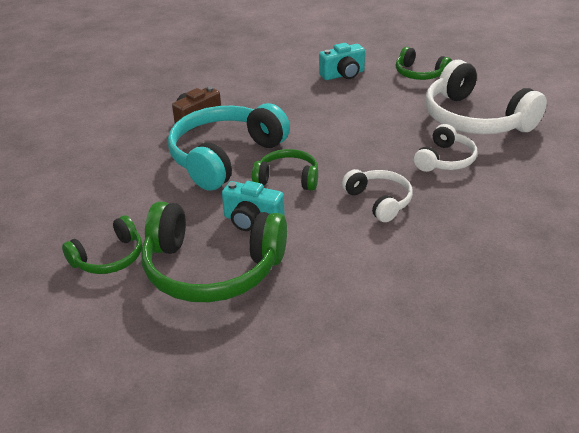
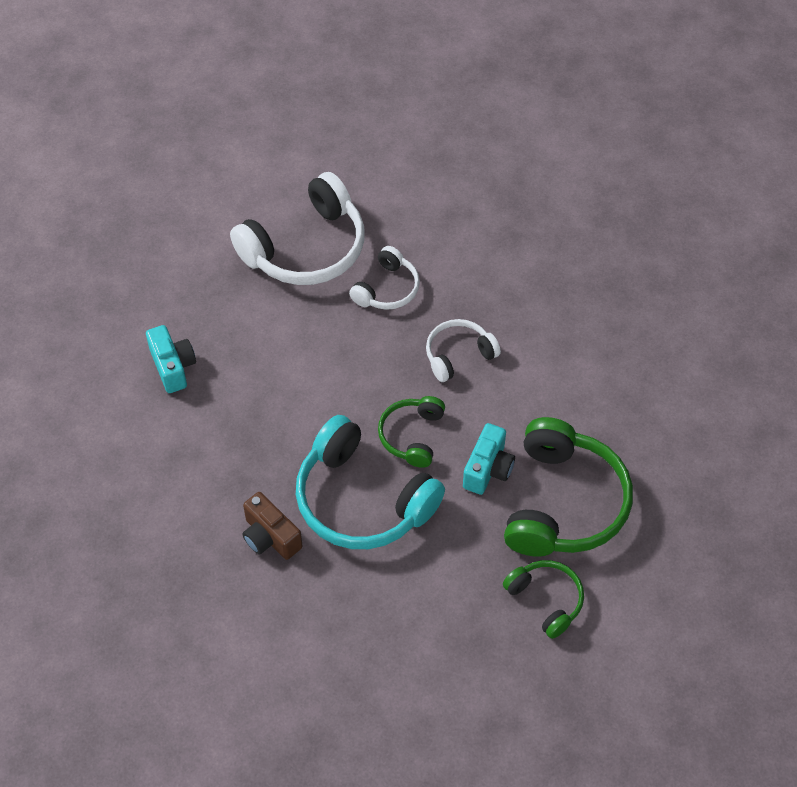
camera: 90 degrees left, 20 degrees up
(420, 74) = (186, 284): green headphones -> none
(445, 160) = (387, 289): white headphones -> white headphones turned 90 degrees clockwise

